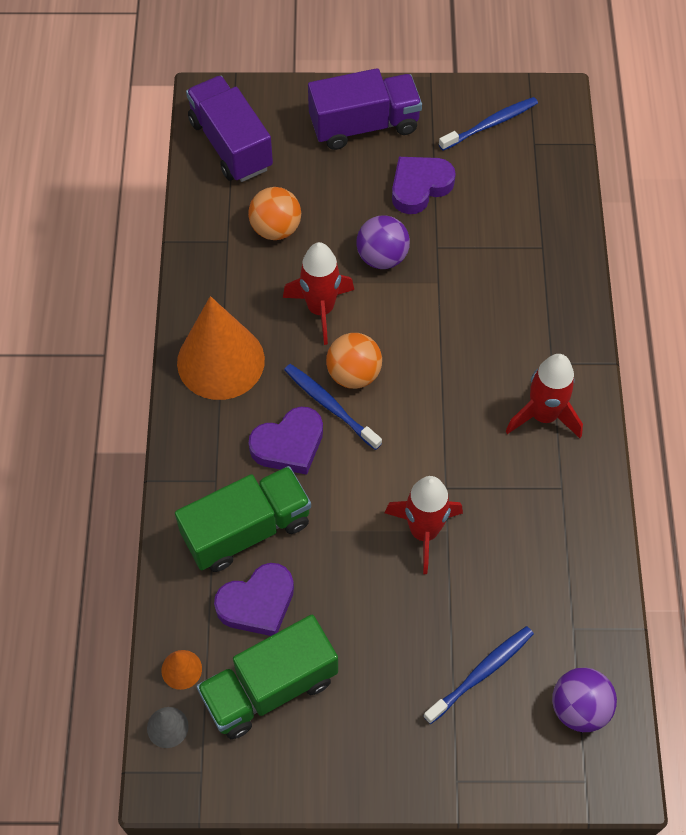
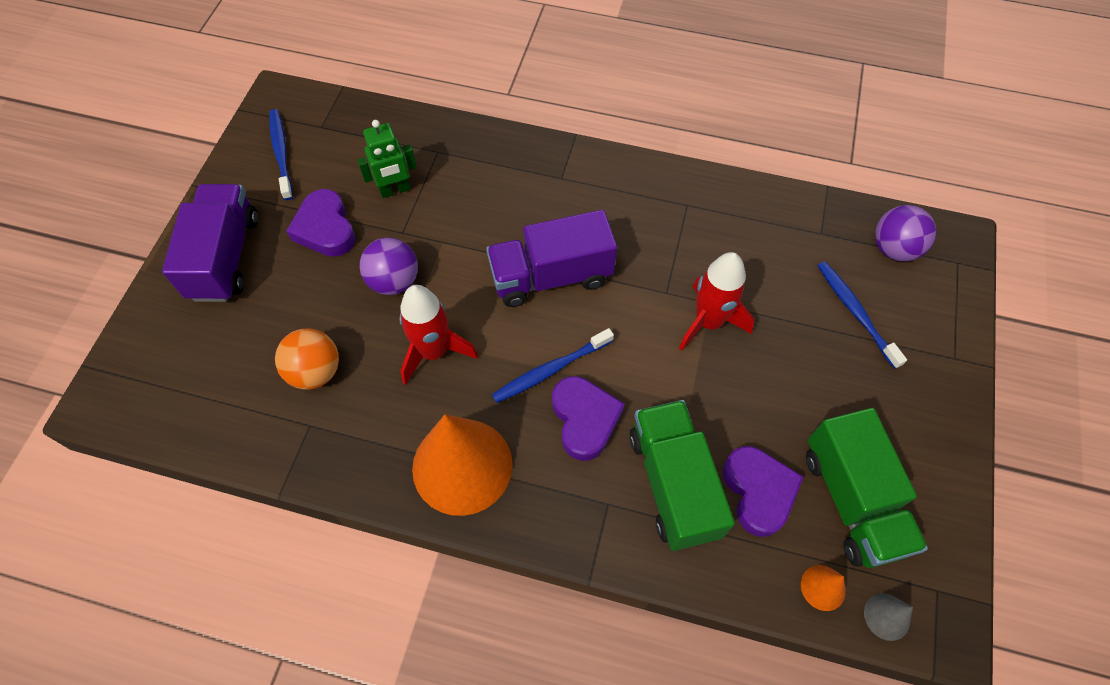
camera: 75 degrees left, 0 degrees up
(231, 145) = (180, 392): purple truck -> purple truck (551, 276)
(354, 374) = (521, 339): orange ball -> none
(482, 227) = (395, 190): none -> green robot
(543, 415) = (612, 198): red rocket -> none

